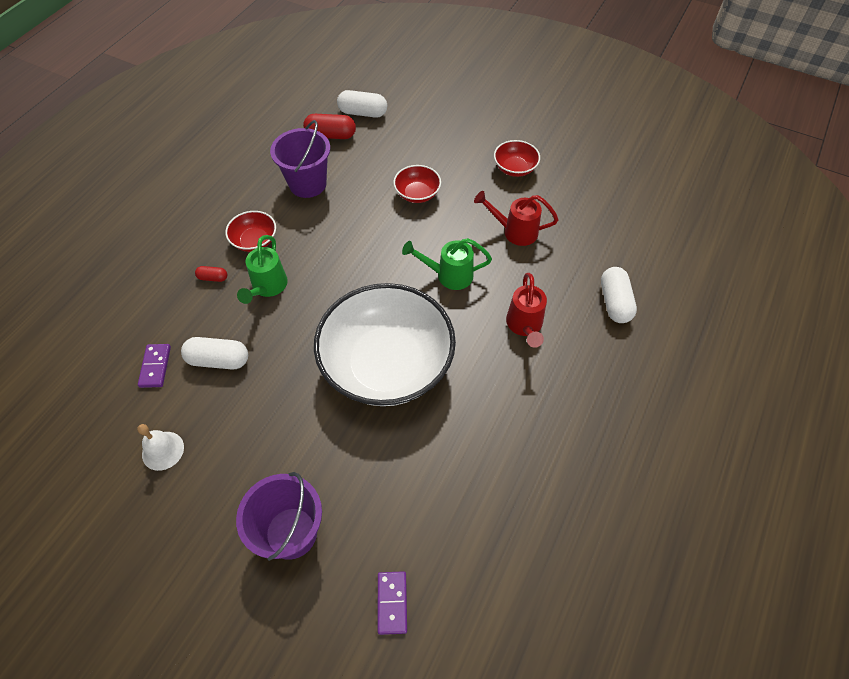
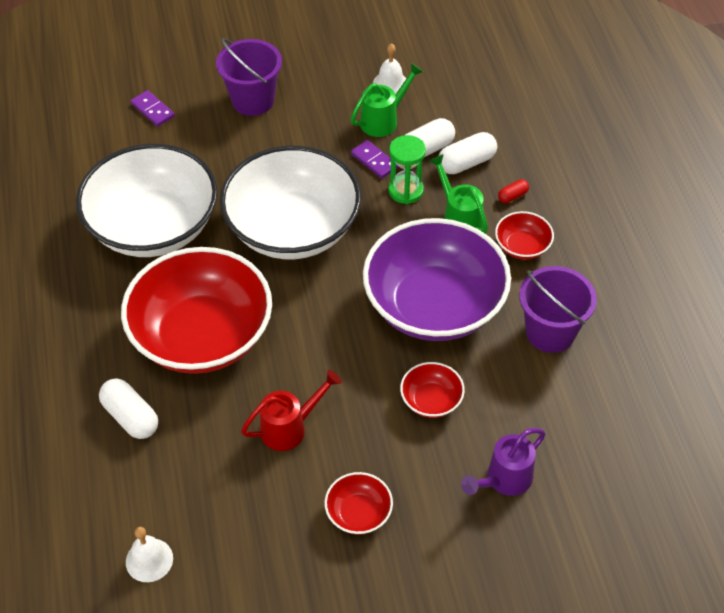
camera: 140 degrees right, 5 degrees down
(155, 366) = (465, 117): purple domino -> purple domino (374, 161)
(274, 336) = (405, 191): none -> green hourglass
(331, 135) = (602, 406): red capsule -> none
(353, 242) = (434, 306): none -> purple bowl
(363, 113) = (608, 463): white capsule -> white capsule (466, 163)
(422, 137) = (504, 480): none -> purple watering can
(449, 275) = (313, 336): green watering can -> green watering can (383, 120)
(493, 449) = (153, 227): none -> white bowl
(524, 326) = (202, 336): red watering can -> red bowl
(653, 216) = (149, 560): none -> white bell

